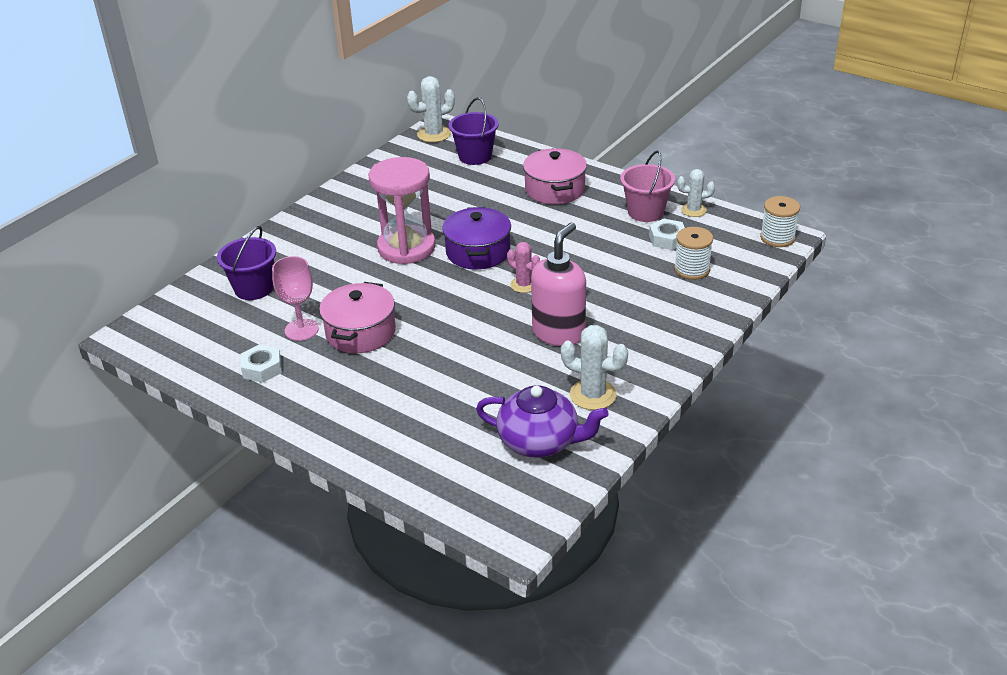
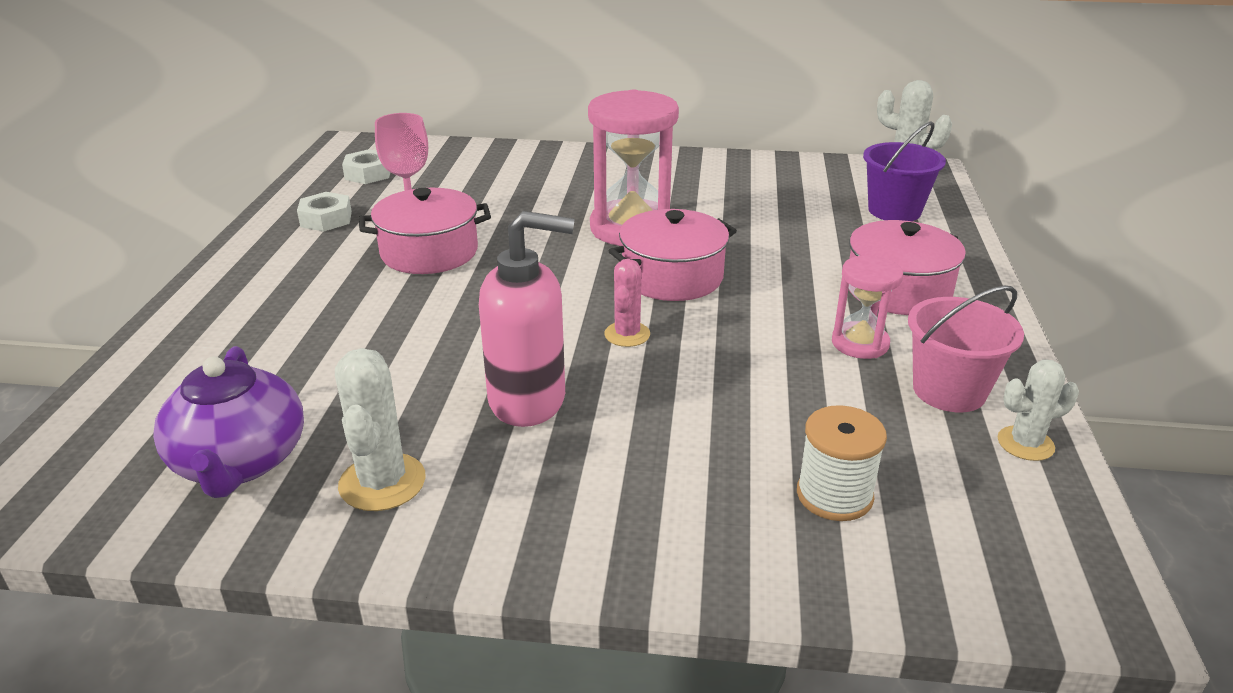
camera: 60 degrees right, 5 degrees down
(253, 288) = (472, 172): purple bucket -> none
(478, 252) = (672, 277): purple pot -> pink pot
(591, 219) = (860, 343): none -> pink hourglass
(667, 239) = (897, 438): white nut -> white nut (368, 174)
(693, 210) = (1025, 443): white cactus -> white cactus turned 75 degrees counterclockwise
(777, 238) = (1079, 591): white spool -> none

